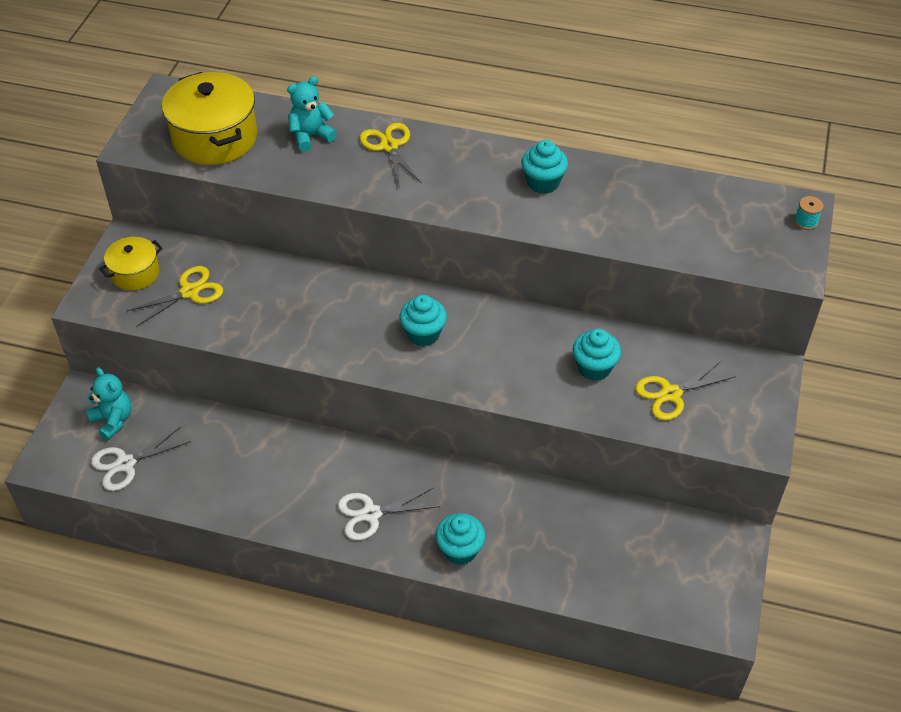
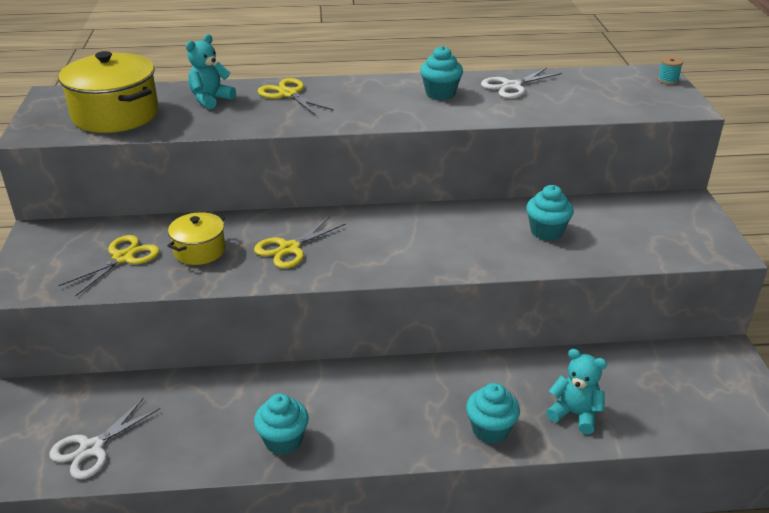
camera: 20 degrees left, 15 degrees down
(113, 420) = (62, 411): turquoise teddy bear -> turquoise teddy bear (575, 414)
(135, 273) = (57, 255): yellow pot -> yellow pot (199, 251)
(371, 514) = (384, 423): white scissors -> white scissors (511, 86)
(423, 334) = (377, 241): turquoise cupcake -> turquoise cupcake (283, 441)
(671, 394) = (625, 234): yellow scissors -> yellow scissors (289, 248)

